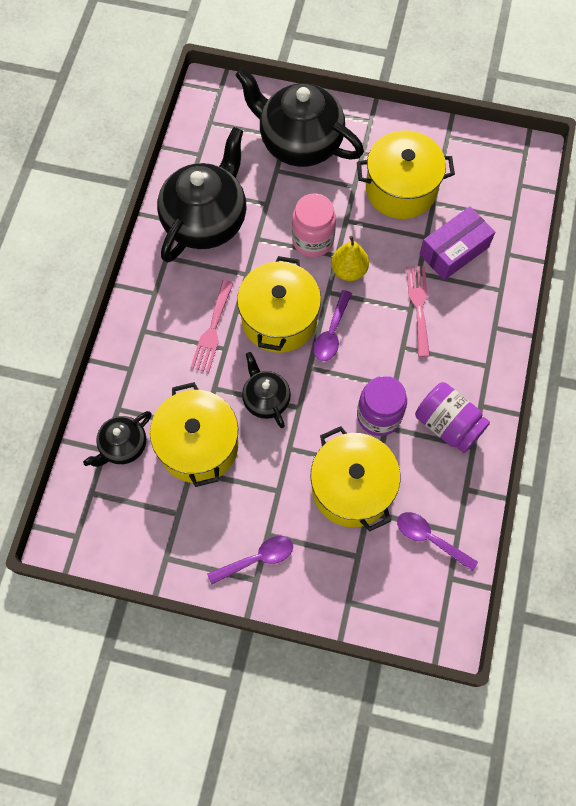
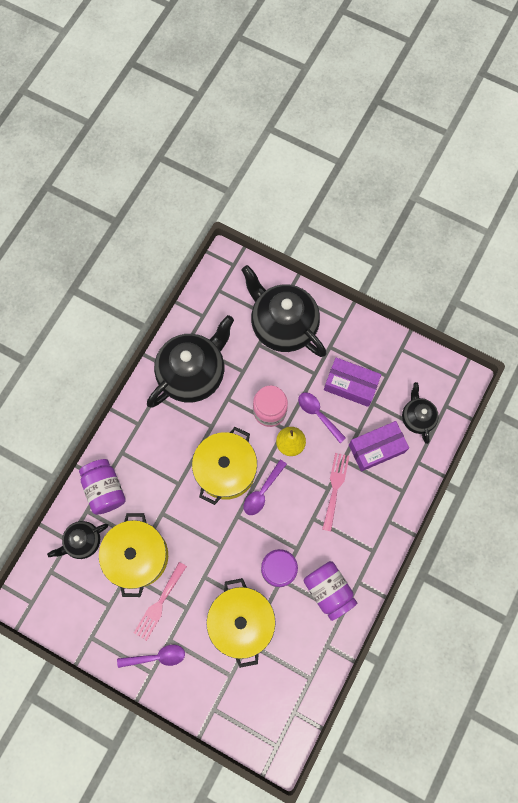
camera: 15 degrees right, 5 degrees up
(134, 378) = (105, 489): none -> purple jar
(212, 330) = (173, 466): pink fork -> pink fork (159, 604)
(266, 399) = (198, 532): black teapot -> black teapot (417, 417)
(401, 189) = (350, 385): yellow pot -> purple box
(430, 539) = (288, 677): purple spoon -> purple spoon (318, 414)

